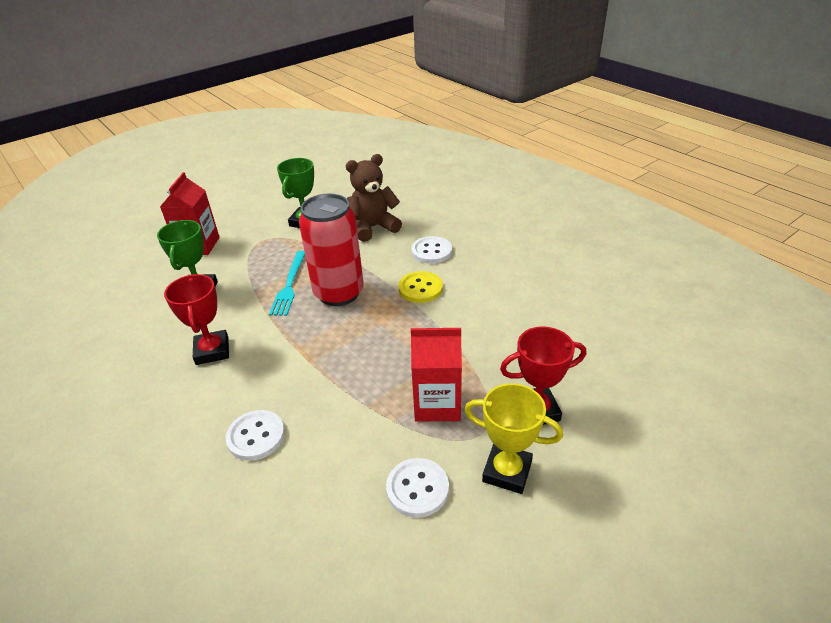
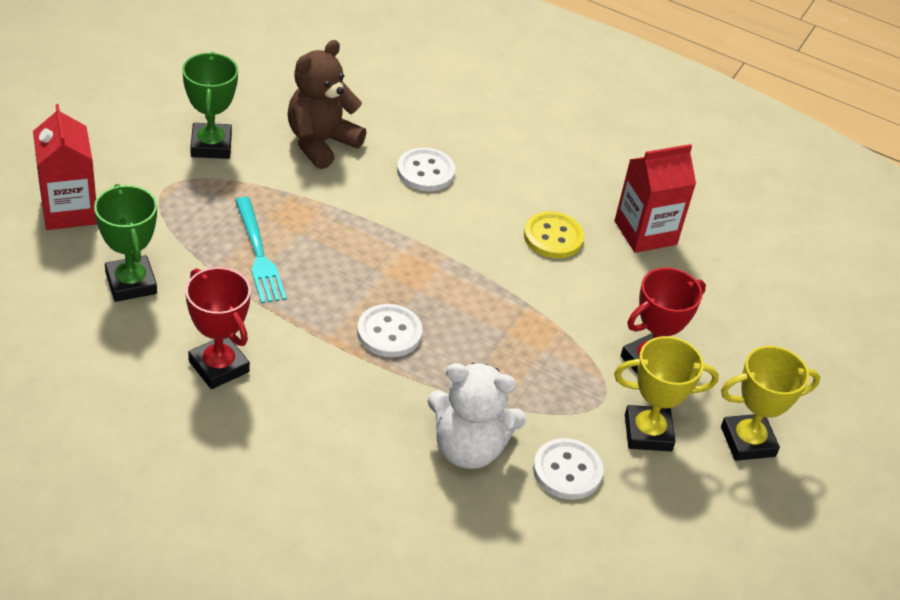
camera: 30 degrees left, 5 degrees up
(256, 436) = (354, 458): white button -> white button (389, 332)
(339, 293) = (336, 255): red can -> none
(346, 449) = (468, 448): none -> white teddy bear
(420, 288) = (441, 231): yellow button -> yellow button (553, 237)
(437, 404) = (540, 376): red carton -> red carton (645, 233)
(601, 502) = (748, 441): none -> yellow trophy

